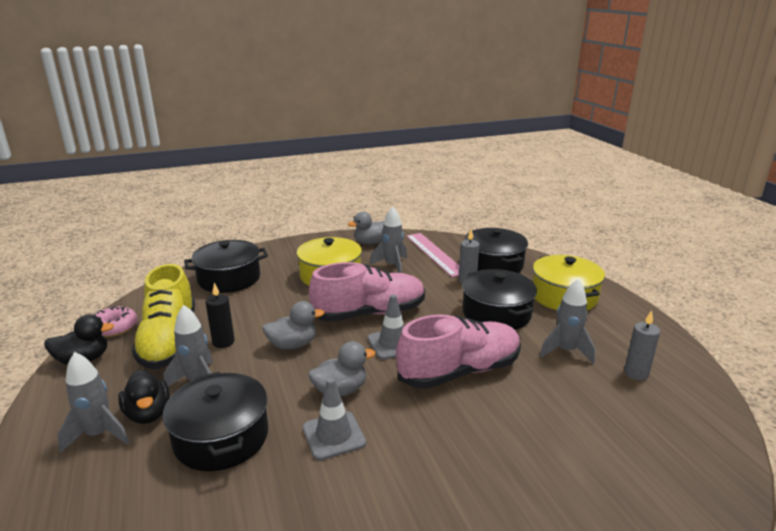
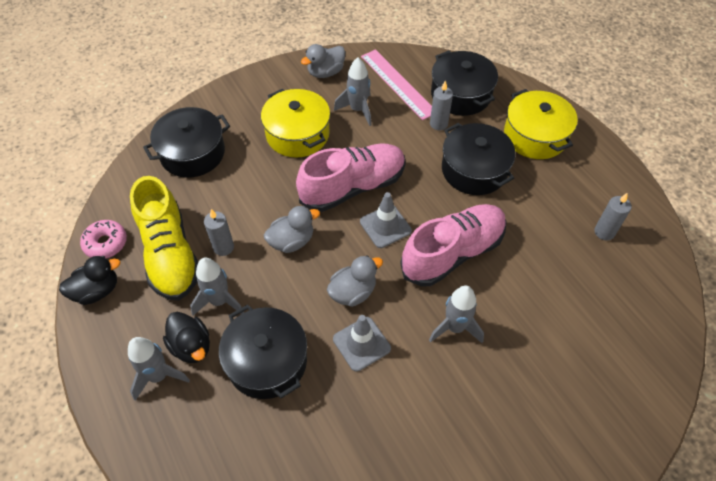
camera: 10 degrees left, 30 degrees up
(223, 342) = (223, 247): black candle -> grey candle
(565, 351) = (542, 213): grey rocket -> grey rocket (455, 327)

